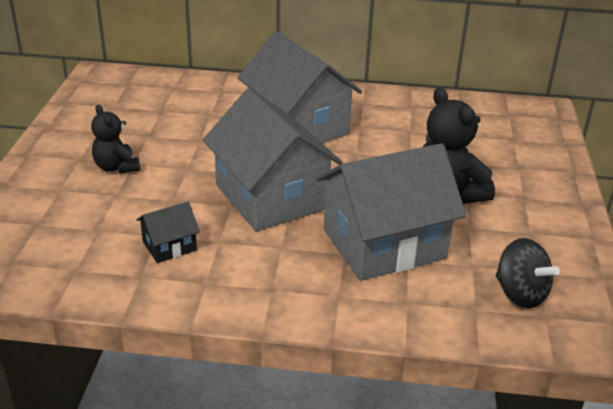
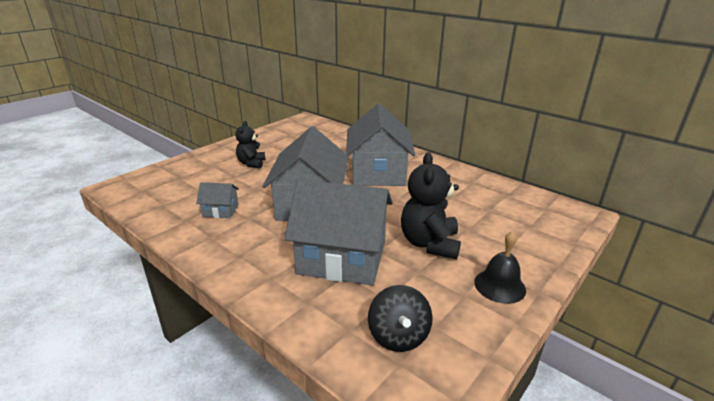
camera: 35 degrees right, 5 degrees down
(169, 246) = (220, 210): black house -> grey house
(549, 211) = (499, 285): none -> black bell

